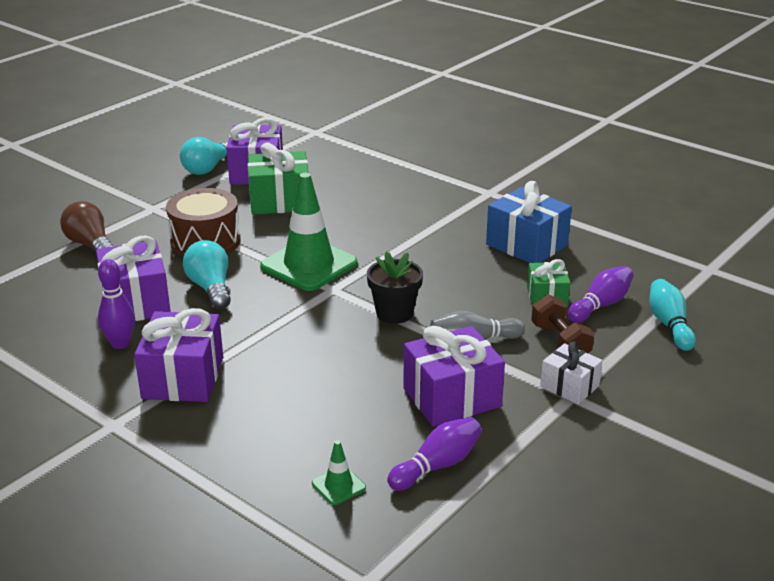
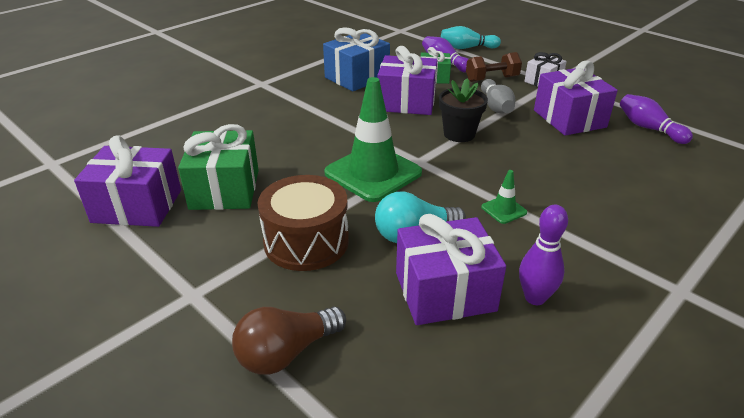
camera: 85 degrees left, 5 degrees up
(183, 378) = (586, 246): purple gift -> purple gift (406, 102)
(207, 168) = (96, 247): turquoise light bulb -> none
(338, 486) = (693, 165): green traffic cone -> green traffic cone (504, 210)

